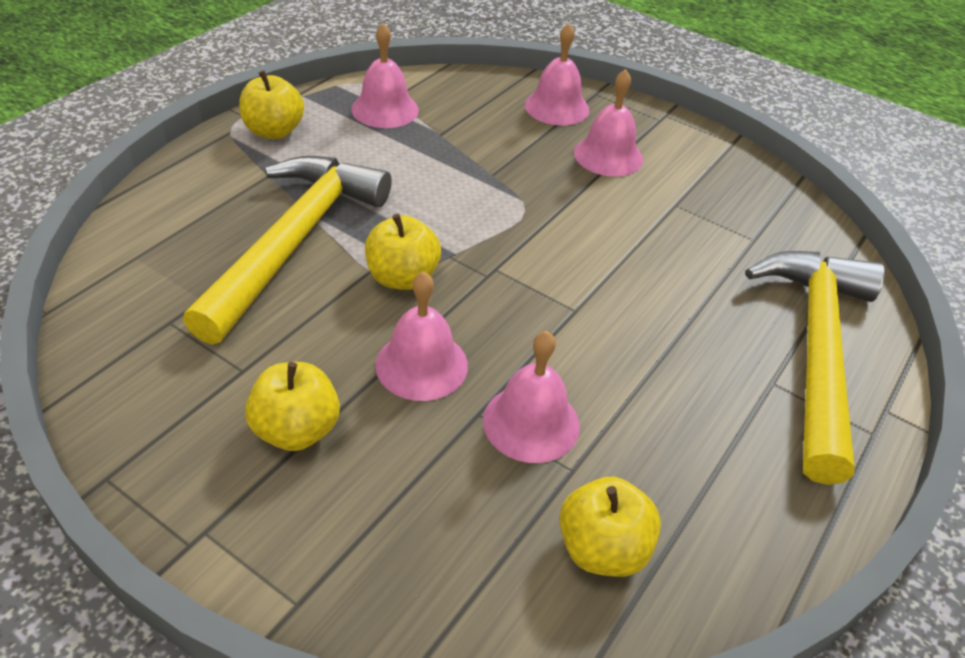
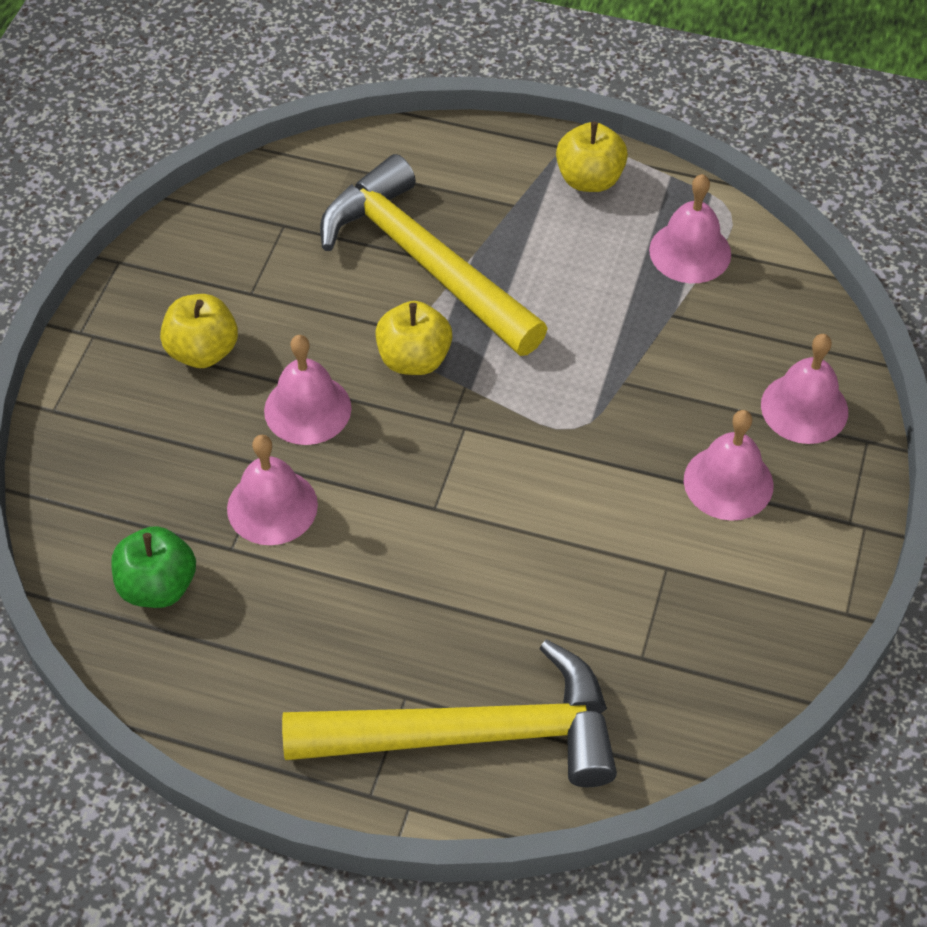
camera: 75 degrees right, 10 degrees up
(293, 241) = (424, 262): yellow hammer -> yellow hammer turned 135 degrees counterclockwise
(602, 549) = (158, 586): yellow apple -> green apple

